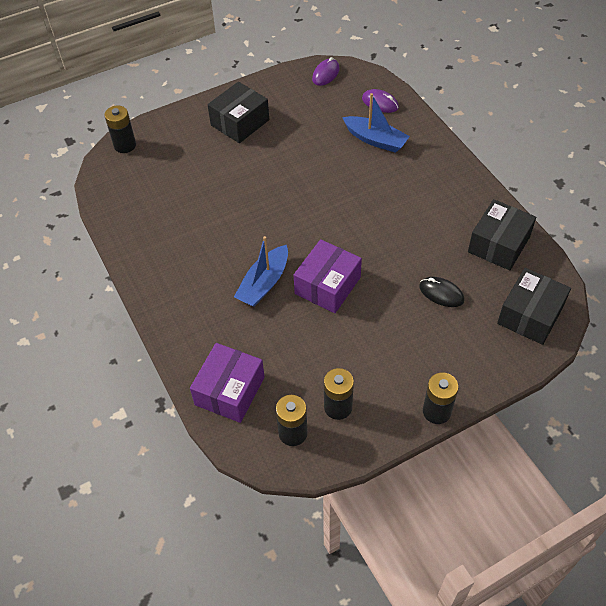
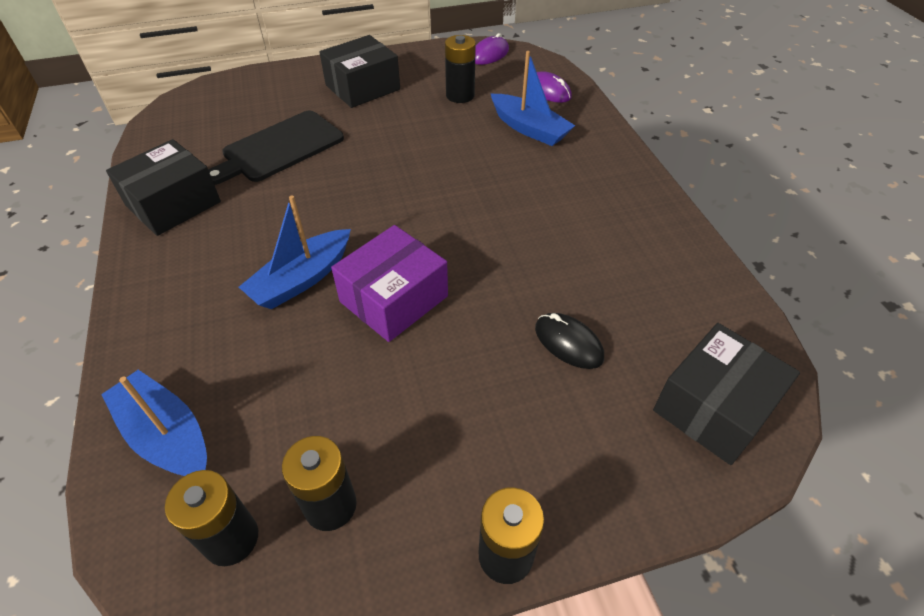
camera: 10 degrees right, 5 degrees down
(125, 145) = (212, 91): black battery -> black battery (460, 95)
(202, 188) = (279, 148): none -> black cutting board
(229, 391) = (166, 435): purple box -> blue boat
(498, 244) = (678, 286): black box -> black box (173, 204)

